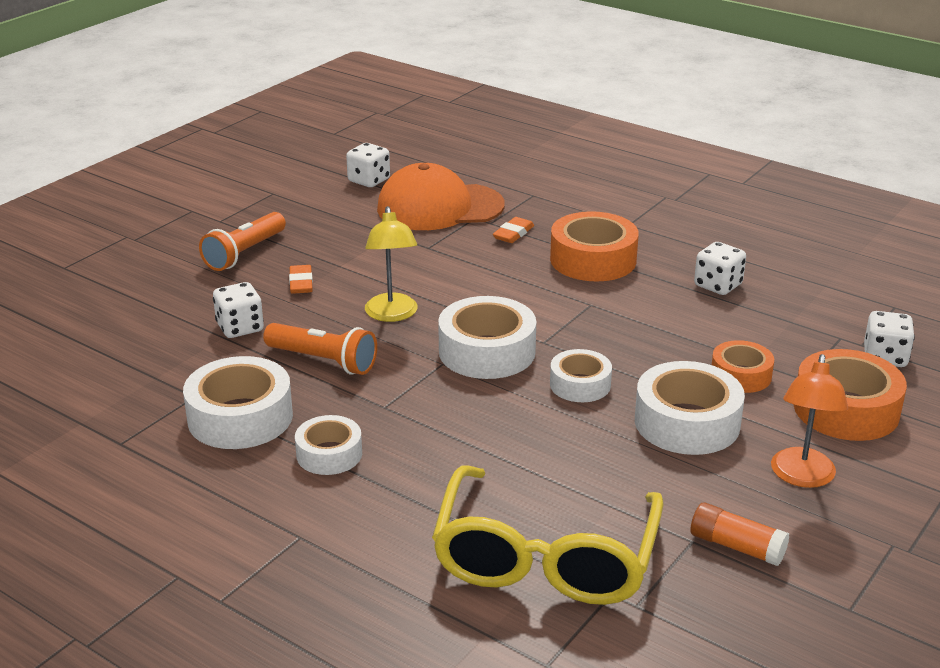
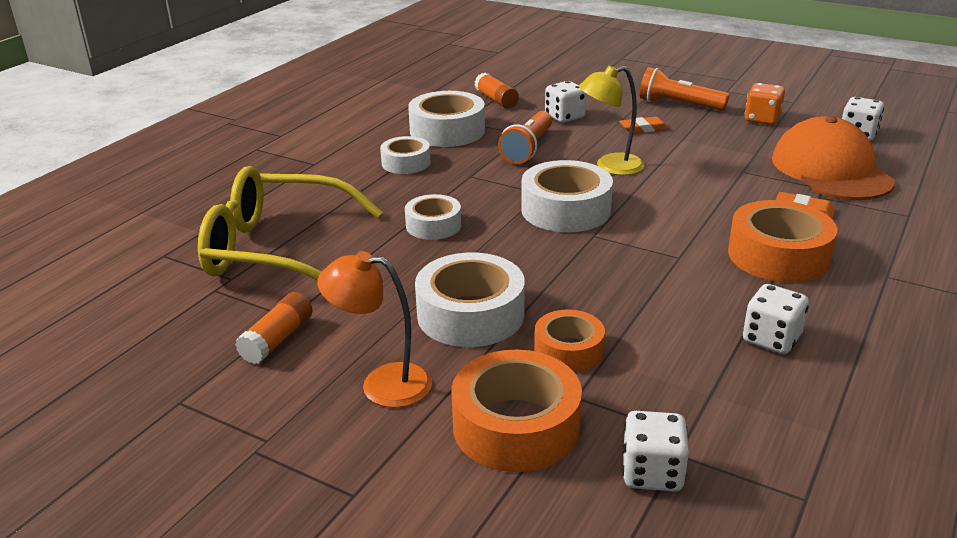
camera: 85 degrees right, 0 degrees up
(152, 372) = (496, 100): none -> orange glue stick
(309, 216) = (762, 119): none -> orange dice
(580, 384) = (524, 256): white tape -> white tape (433, 225)

